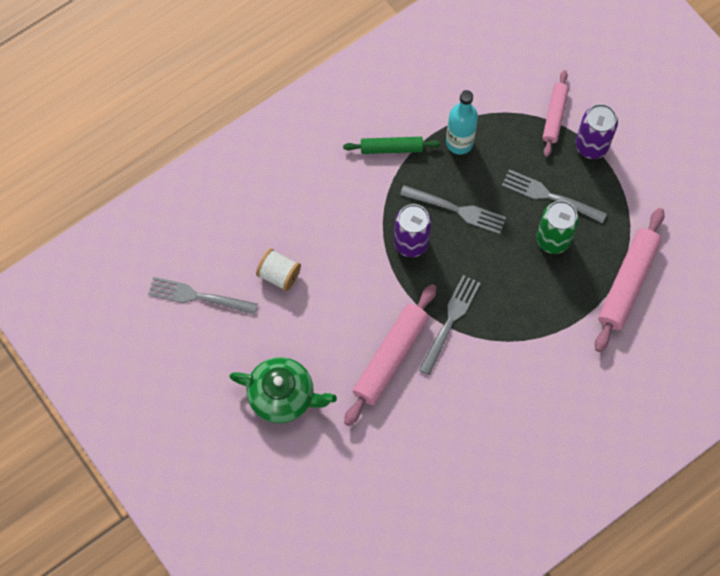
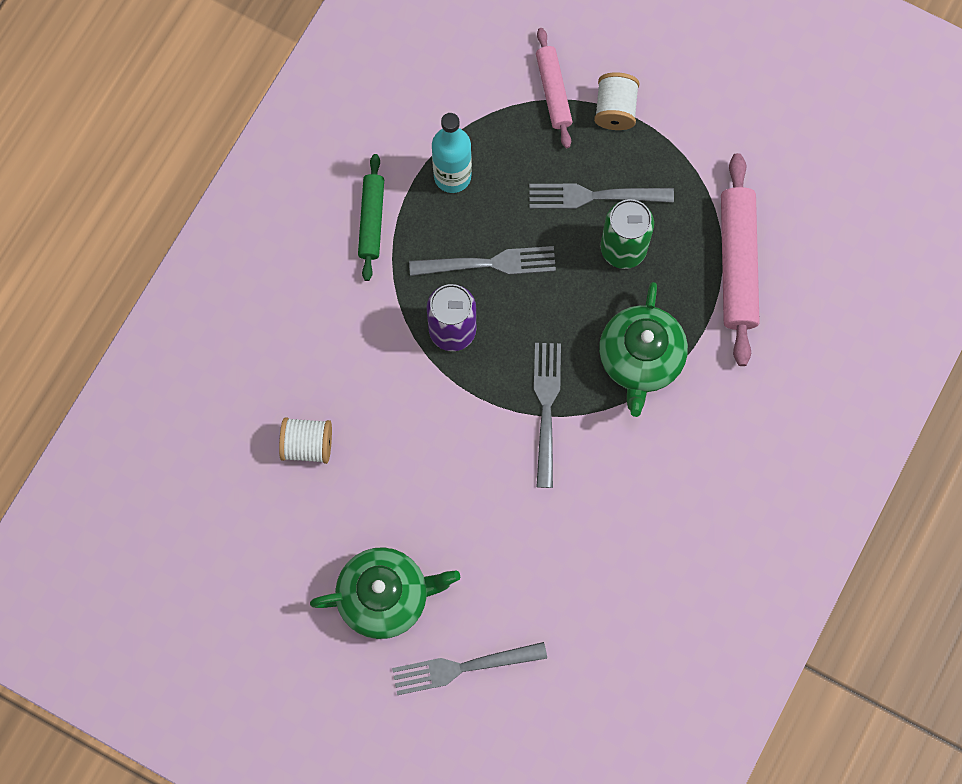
camera: 25 degrees left, 5 degrees up
(198, 296) = (219, 518): grey fork -> grey fork (463, 667)
(390, 357) = (495, 487): pink rolling pin -> none
(391, 148) = (371, 220): green rolling pin -> green rolling pin turned 60 degrees counterclockwise
(530, 317) = (640, 359): none -> green teapot
(591, 145) = (615, 109): purple can -> white spool

